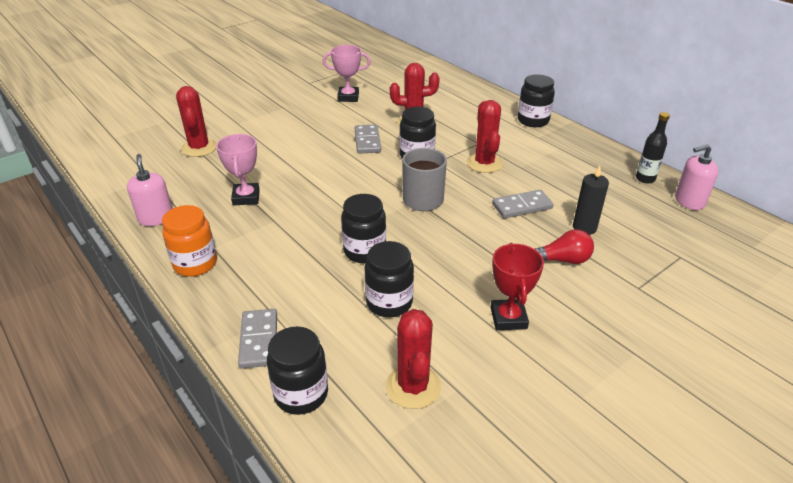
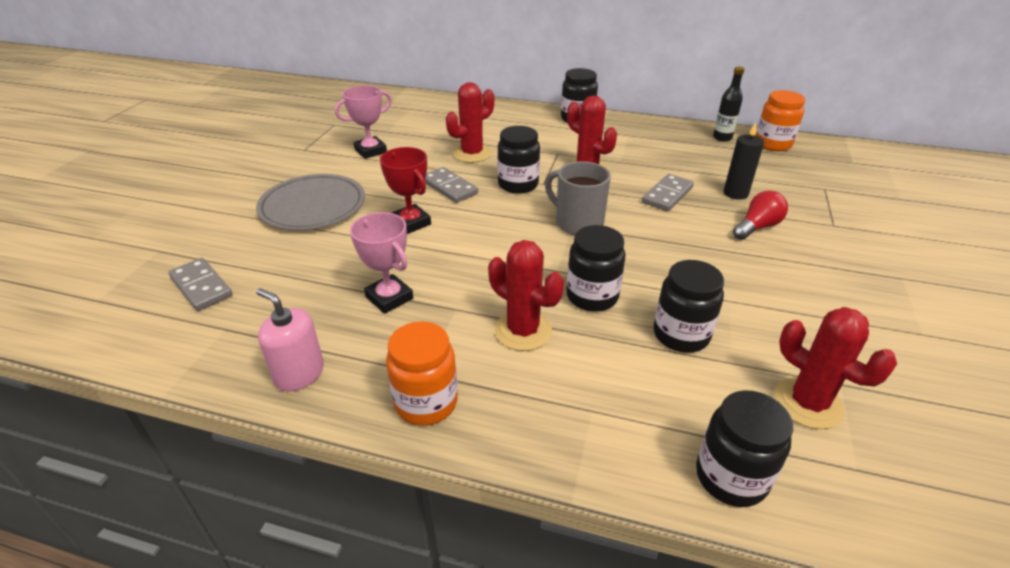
camera: 35 degrees left, 0 degrees up
(199, 148) = (252, 266): red cactus -> red cactus (523, 331)
(259, 340) = (614, 447): grey domino -> grey domino (201, 287)
(270, 123) = (312, 206): none -> grey plate
(508, 318) = (788, 296): red trophy -> red trophy (411, 223)
(689, 201) = (772, 144): pink soap dispenser -> orange jar

